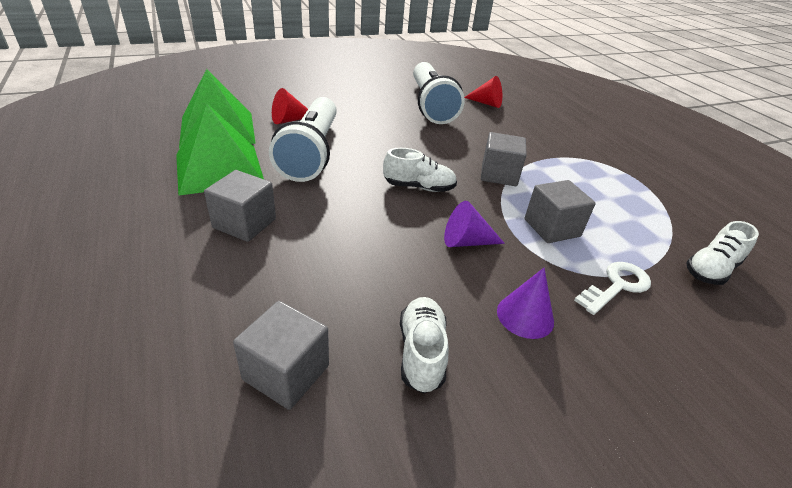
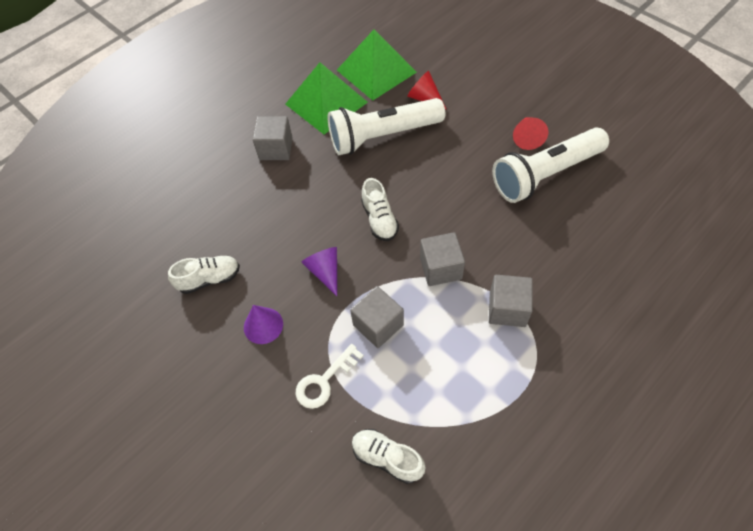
camera: 75 degrees right, 20 degrees up
(286, 372) = (173, 227): grey cube -> grey cube (507, 309)
(486, 103) = (598, 218): red cone -> red cone (527, 137)
(617, 286) = (324, 381): white key -> white key turned 105 degrees clockwise

